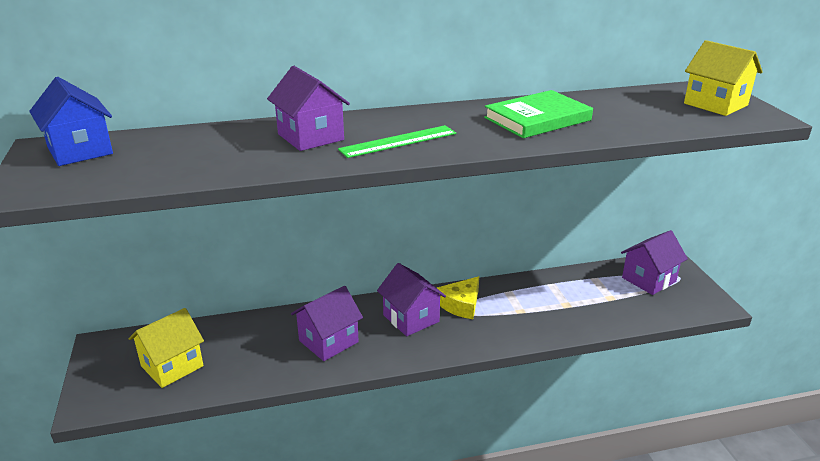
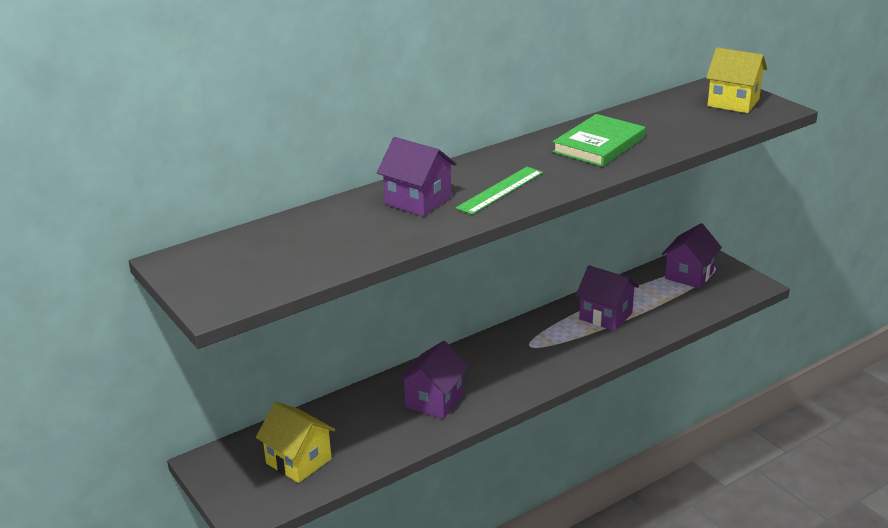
camera: 20 degrees left, 0 degrees up
(80, 151) = (215, 258): blue house -> none
(172, 366) = (298, 461): yellow house -> yellow house turned 75 degrees counterclockwise
(411, 318) = (497, 361): purple house -> purple house (605, 316)
(461, 305) = (535, 338): yellow cheese -> none

